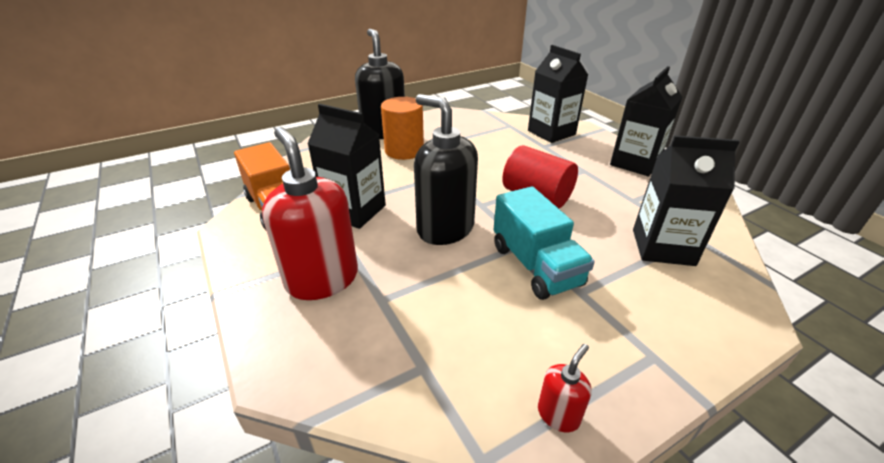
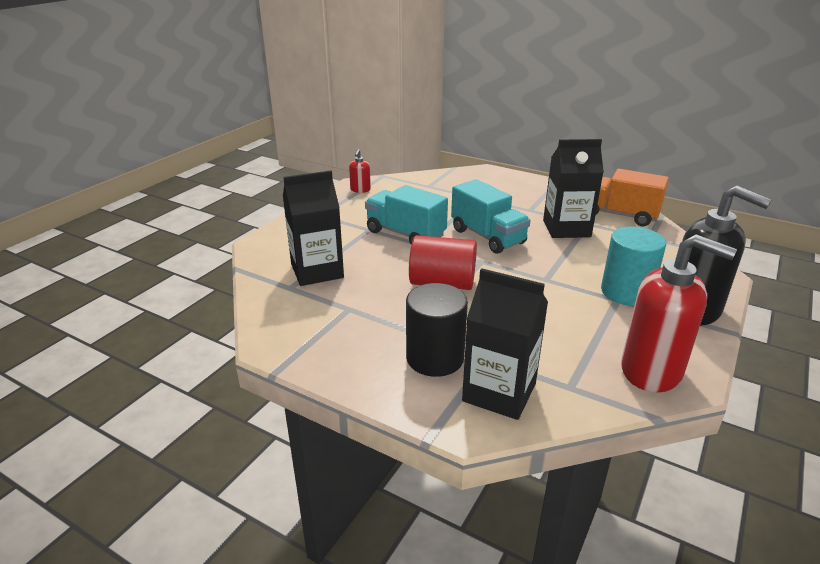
camera: 150 degrees right, 5 degrees down
(322, 279) = (520, 195): red soap dispenser -> red soap dispenser (652, 371)
(404, 150) = (626, 292): orange cylinder -> turquoise cylinder
(445, 228) = (487, 236): black soap dispenser -> turquoise truck
(578, 154) = (435, 358): none -> black cylinder
(635, 163) = (357, 366): black carton -> none

